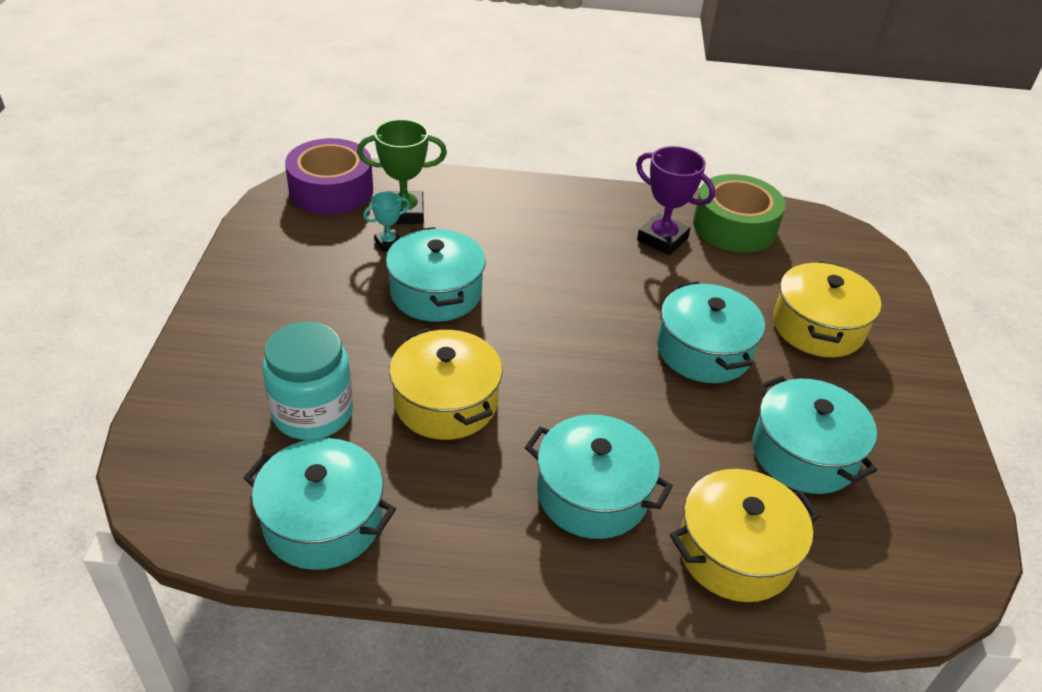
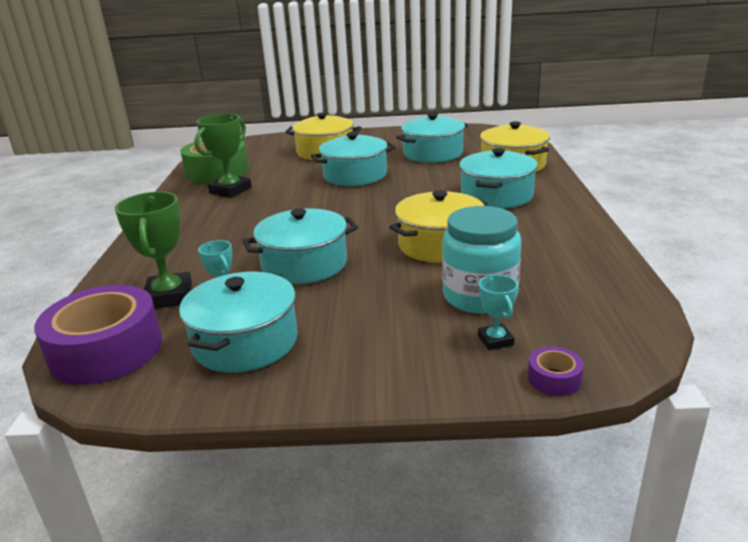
camera: 90 degrees left, 15 degrees down
(152, 431) = (554, 379): none -> purple tape
(229, 406) = (495, 340): none -> turquoise trophy
(323, 521) = (586, 272): turquoise pot -> turquoise pot (245, 342)
(662, 239) = (230, 190): purple trophy -> green trophy

